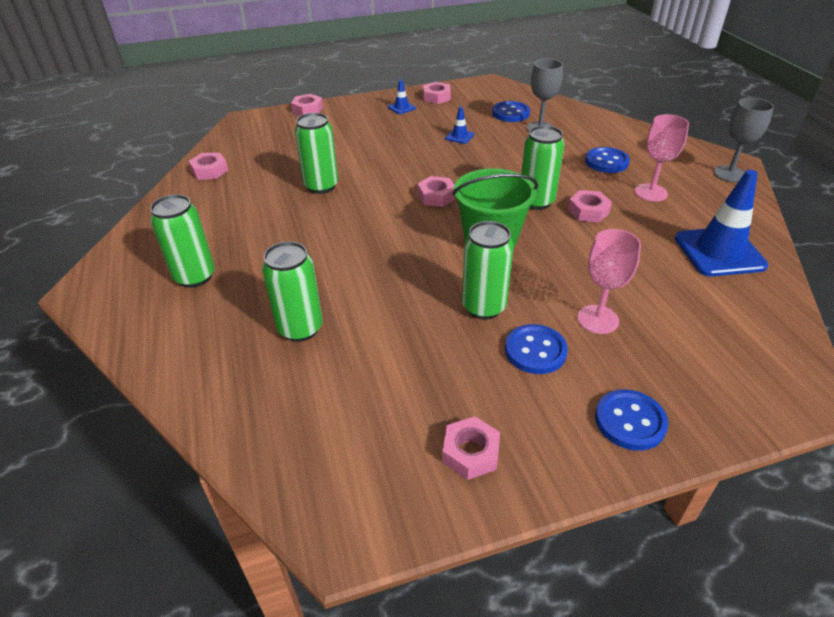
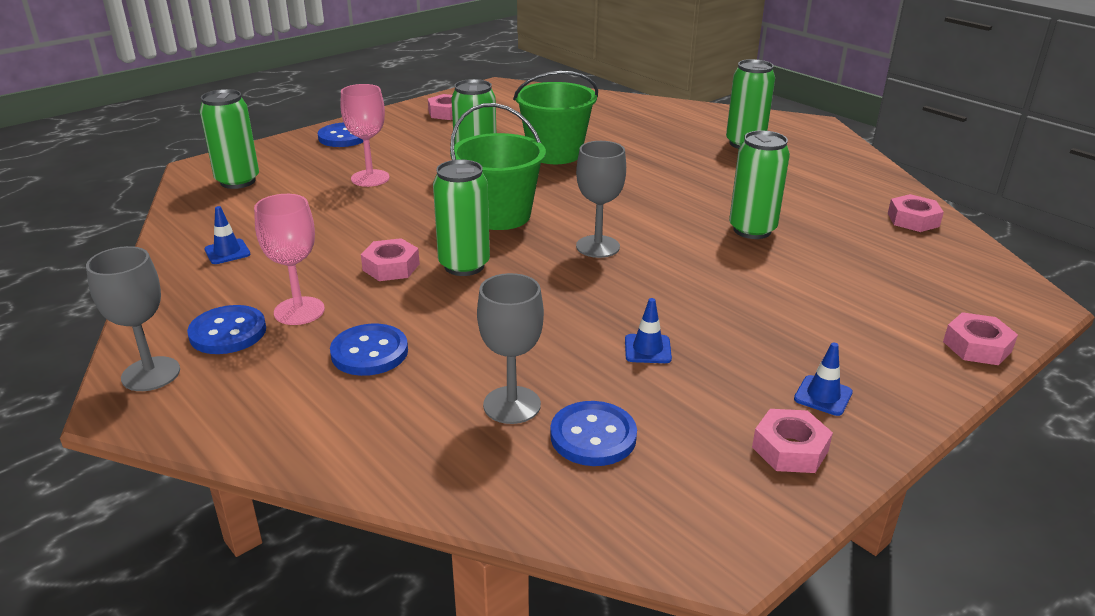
camera: 155 degrees right, 10 degrees down
(300, 328) = (614, 135): green can -> green can (238, 181)
(389, 311) = (555, 153): none -> green bucket
(436, 196) = (597, 246): pink nut -> grey goblet
(535, 351) = (420, 154): blue button -> blue button (228, 332)
(719, 252) = (227, 252): blue traffic cone -> blue traffic cone, size x0.45

